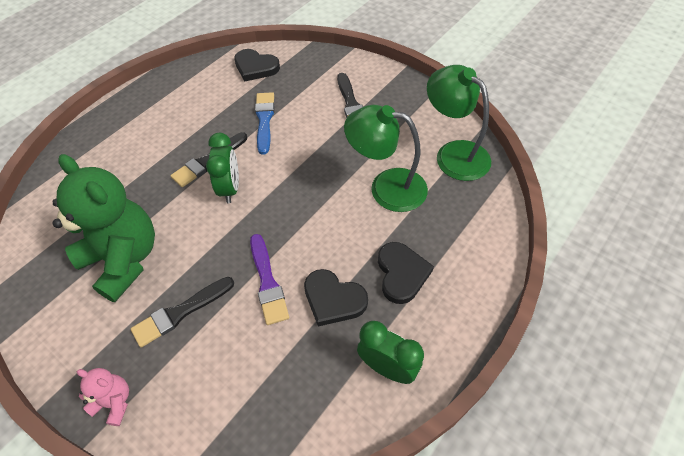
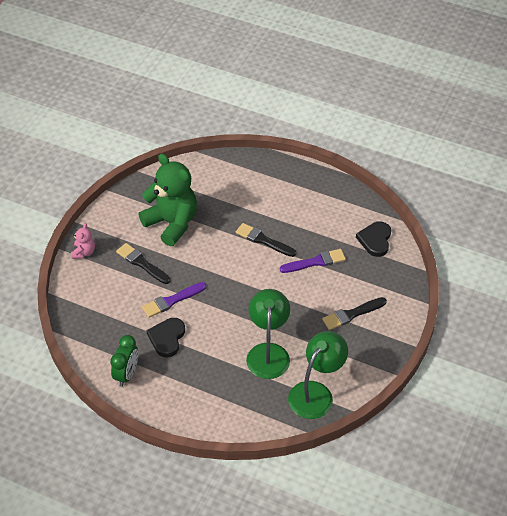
camera: 75 degrees right, 5 degrees down
(124, 259) = (172, 223): green teddy bear -> green teddy bear turned 75 degrees counterclockwise
(230, 188) = (242, 260): green clock -> none
(264, 120) = (315, 262): blue brush -> purple brush
(401, 274) = (194, 372): black heart -> none

